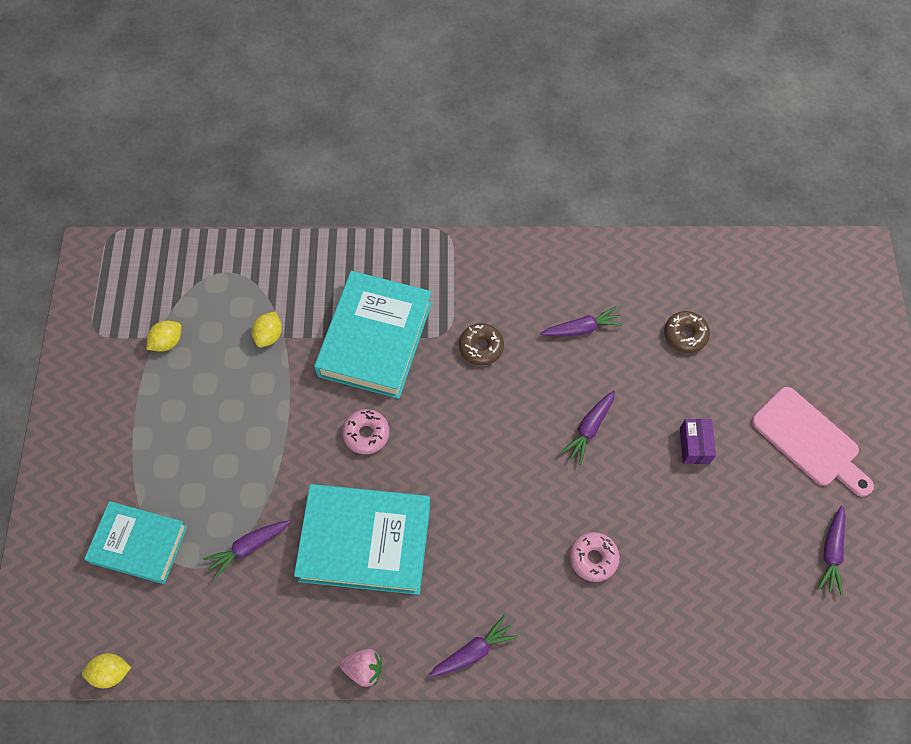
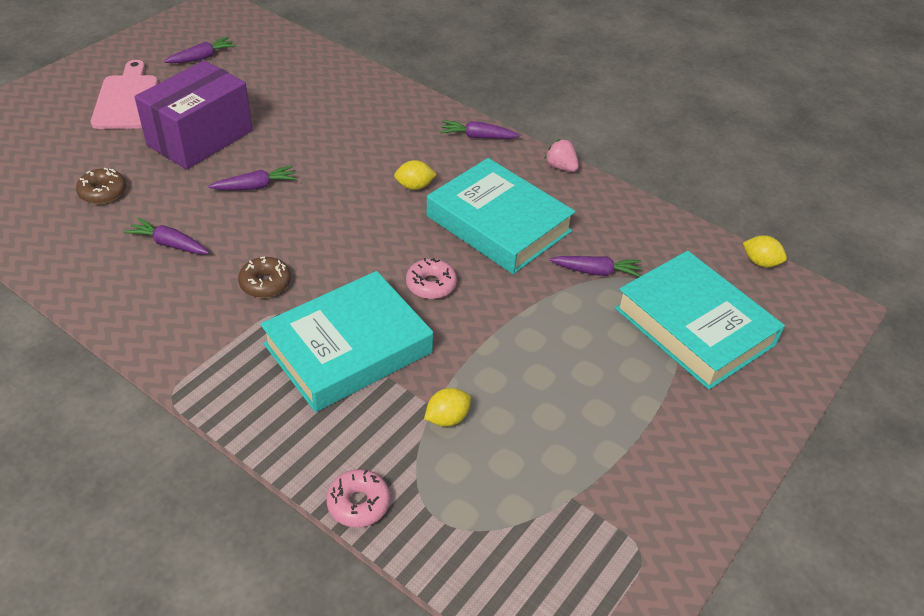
camera: 145 degrees left, 20 degrees down
(139, 544) = (694, 326): turquoise book -> turquoise book, size x1.52
(167, 342) = (561, 483): yellow lemon -> yellow lemon (414, 186)
(593, 558) = (347, 130): pink donut -> pink donut (358, 503)
(694, 445) = (200, 138): purple box -> purple box, size x2.41

